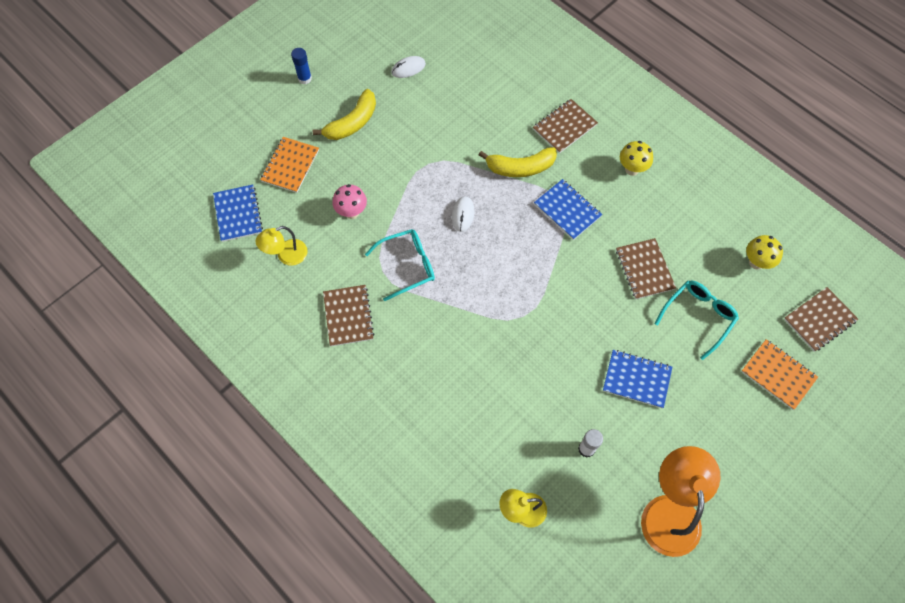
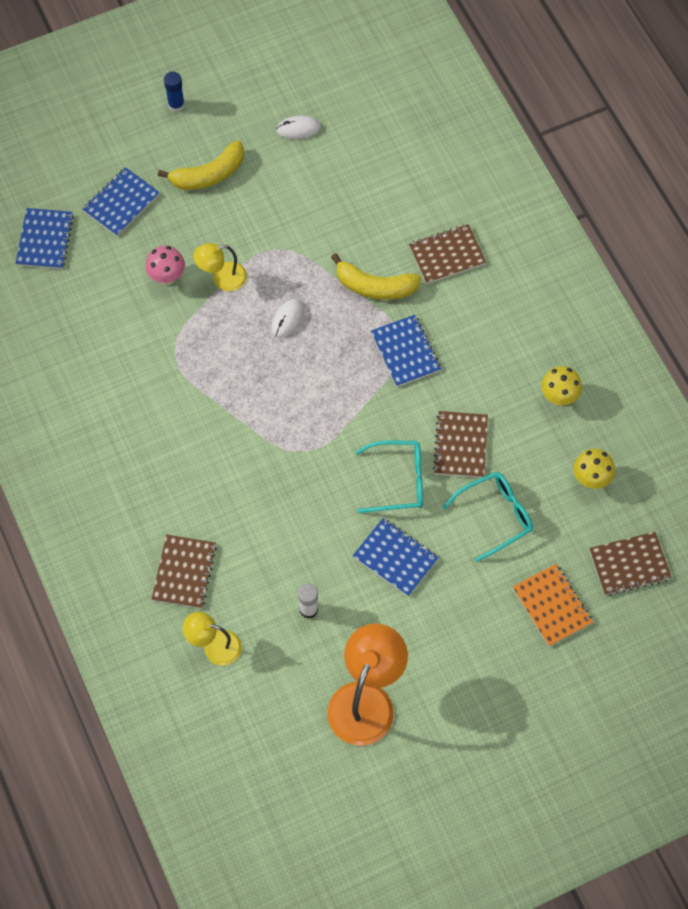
camera: 20 degrees right, 0 degrees up
(286, 256) = (79, 303): yellow lamp -> yellow lamp (222, 278)
(290, 166) = (121, 203): orange notebook -> blue notebook
(348, 316) = (118, 389): brown notebook -> brown notebook (184, 572)
(408, 265) = (204, 356): turquoise glasses -> turquoise glasses (399, 481)
(632, 169) = (501, 329): yellow mushroom -> yellow mushroom (558, 397)

